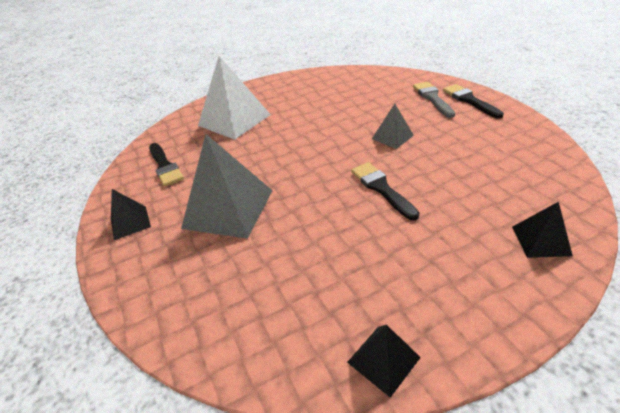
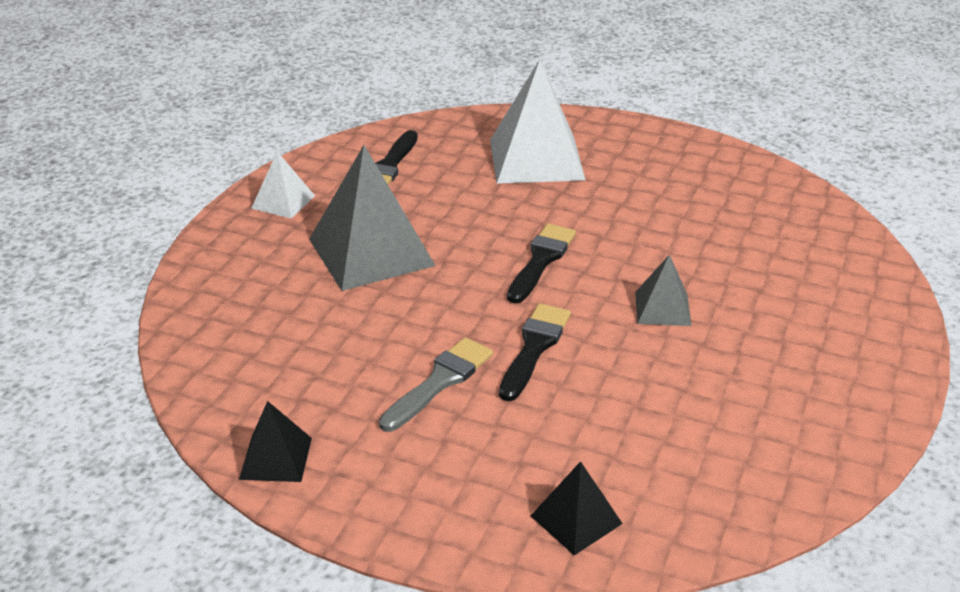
camera: 45 degrees right, 5 degrees down
(130, 222) = (283, 202): black pyramid -> white pyramid
(432, 98) = (824, 303): grey brush -> grey brush (439, 382)
(469, 100) = (868, 343): black brush -> black brush (541, 260)

